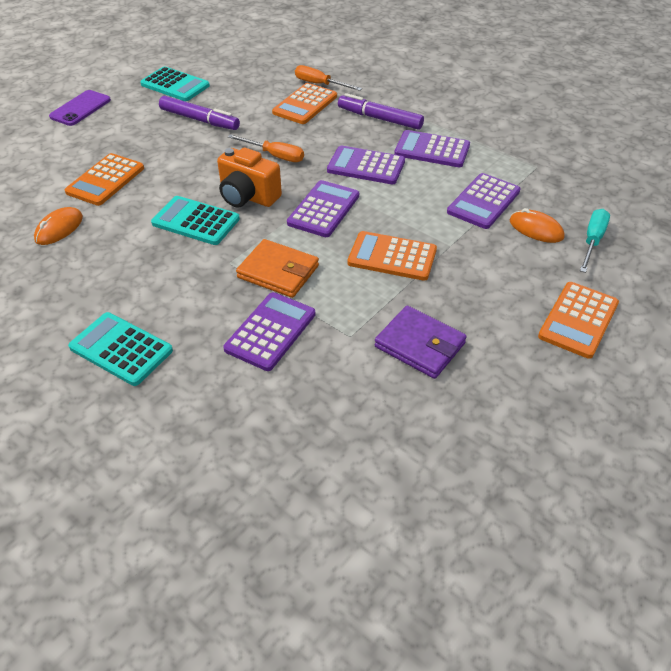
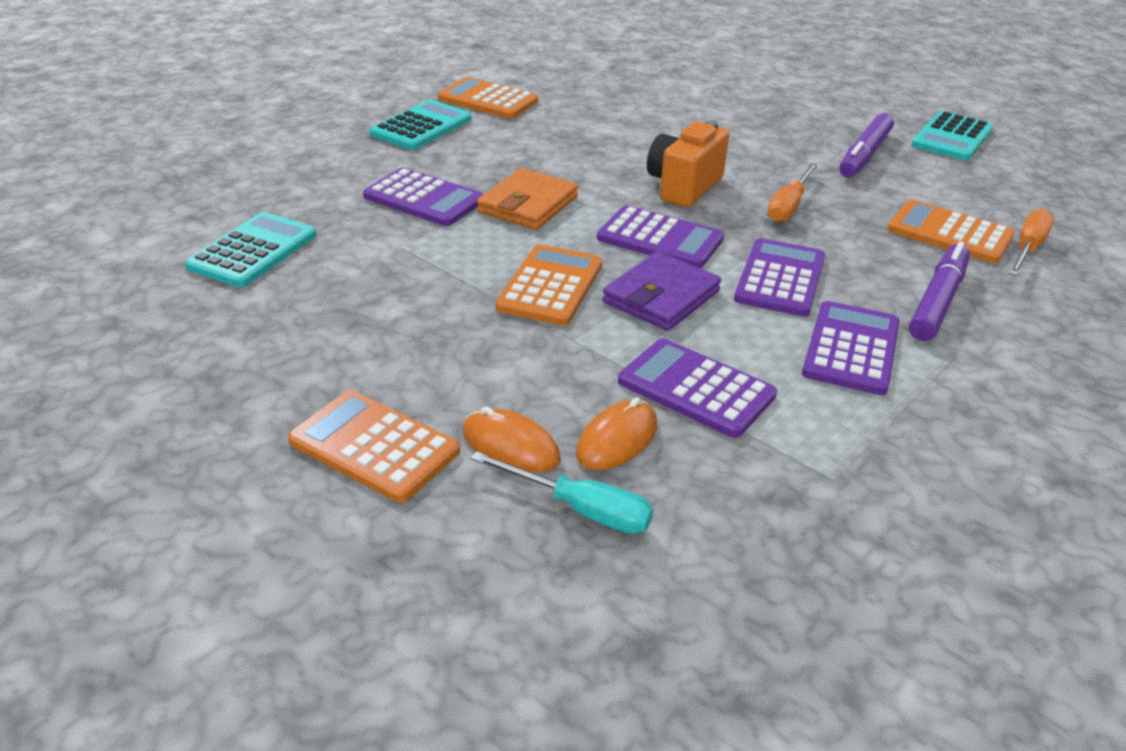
camera: 90 degrees right, 10 degrees down
(59, 228) = (613, 91): orange mouse -> orange mouse (510, 446)
(80, 108) = (859, 87): purple phone -> none
(105, 180) = (706, 107): orange calculator -> orange calculator (488, 100)
(195, 221) = (628, 156): turquoise calculator -> turquoise calculator (253, 251)
(420, 345) = (369, 294): purple wallet -> purple wallet (661, 297)

